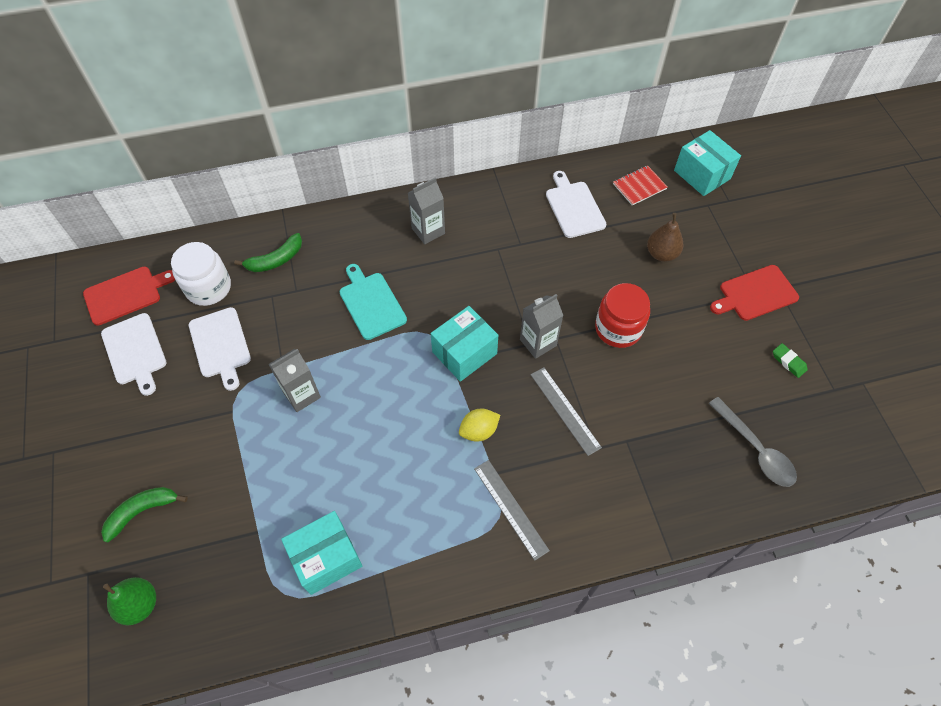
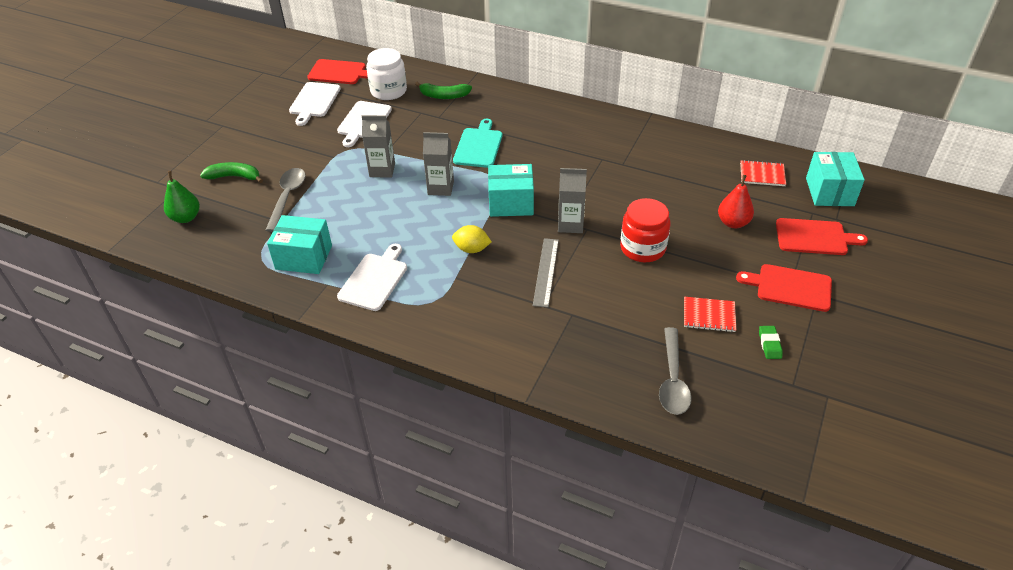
camera: 40 degrees right, 15 degrees down
(233, 497) = (287, 197): none -> grey spoon
(428, 231) = (562, 126): grey carton -> grey carton (440, 188)
(510, 509) = (444, 302): grey ruler -> none
(574, 207) = (690, 162): white cutting board -> white cutting board (374, 280)
(661, 254) = (733, 223): brown pear -> red pear
(725, 364) = (709, 315): none -> red notebook
(730, 230) = (814, 237): none -> red cutting board

